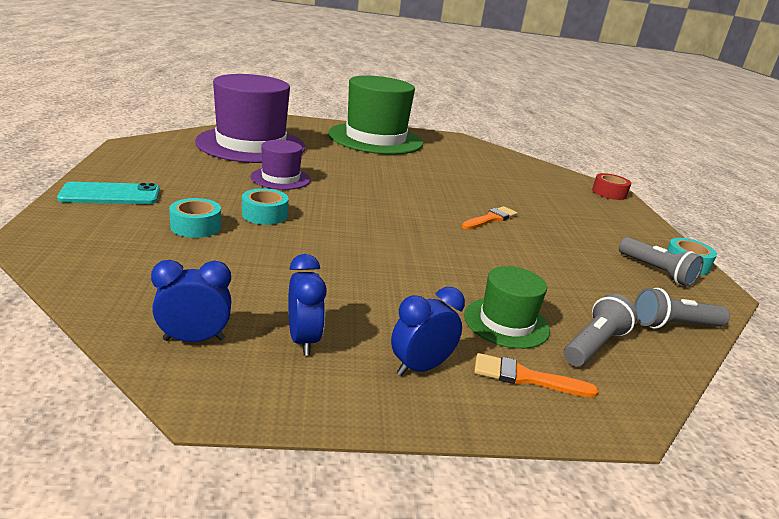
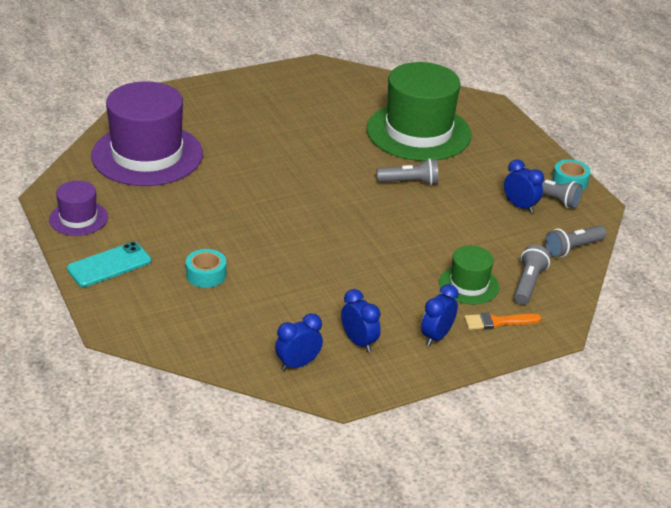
camera: 20 degrees left, 10 degrees up
(264, 215) = (241, 243): turquoise tape -> none
(280, 178) = (214, 194): purple hat -> purple hat (78, 218)
(375, 139) = (246, 99): green hat -> green hat (418, 132)
(491, 219) = (409, 182): orange brush -> grey flashlight
(609, 193) = (488, 108): red tape -> none
(613, 268) = (520, 206): none -> blue clock

